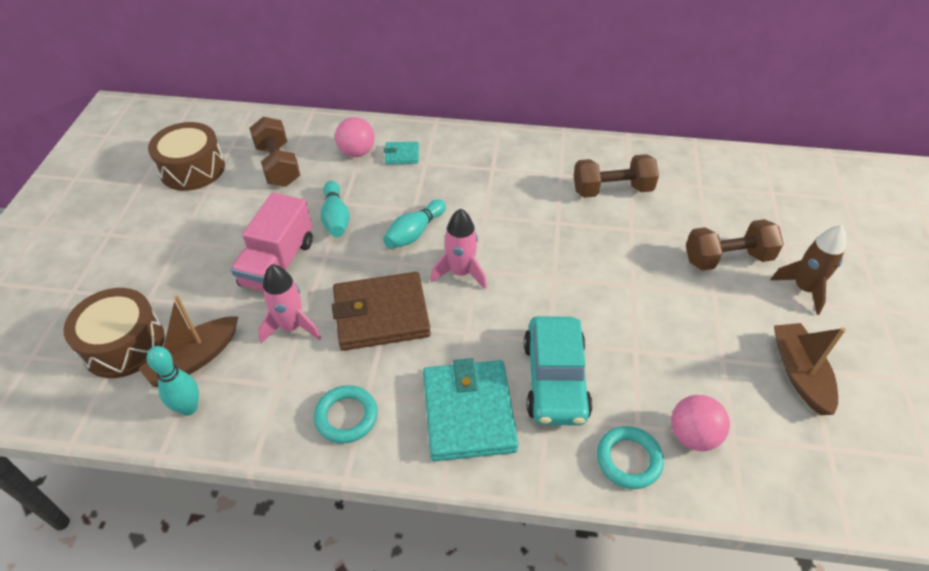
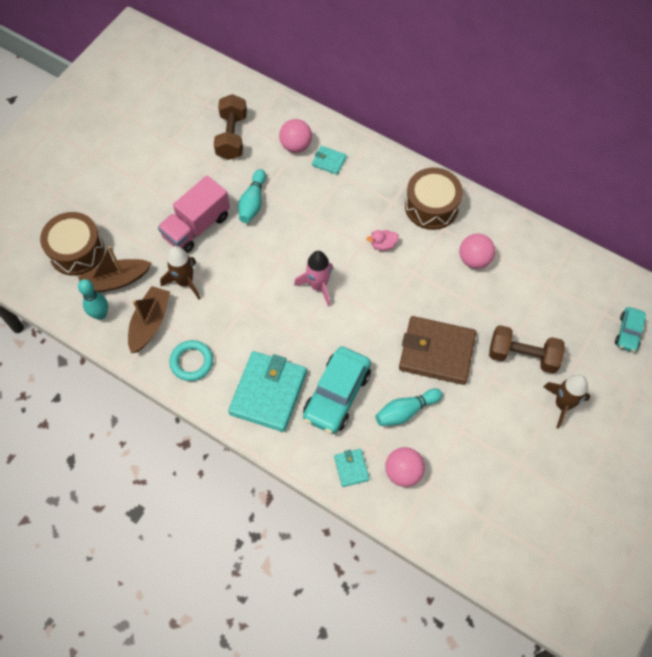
camera: 25 degrees right, 15 degrees up
(192, 169) = (169, 115): brown drum -> brown drum (431, 206)
(292, 327) = (185, 282): pink rocket -> brown rocket
(381, 314) = (247, 297): brown wallet -> brown wallet (436, 352)
(414, 233) = (302, 238): turquoise bowling pin -> turquoise bowling pin (406, 411)
(508, 209) = (383, 245): none -> pink duck
(612, 190) = (474, 259): brown dumbbell -> pink ball
(628, 459) = (351, 468): turquoise ring -> turquoise wallet
(800, 374) = (508, 464): brown boat -> brown boat (150, 323)
(808, 200) = (628, 332): none -> turquoise car

